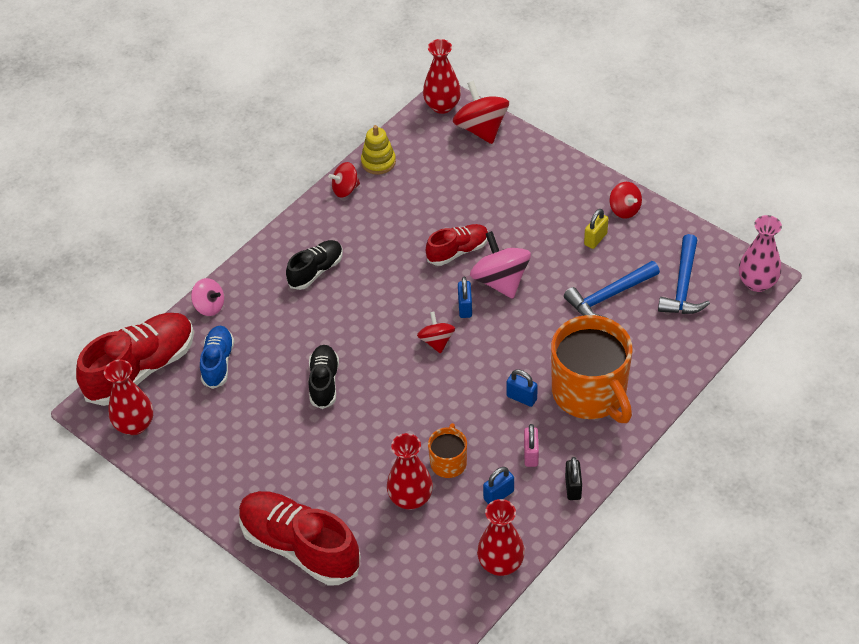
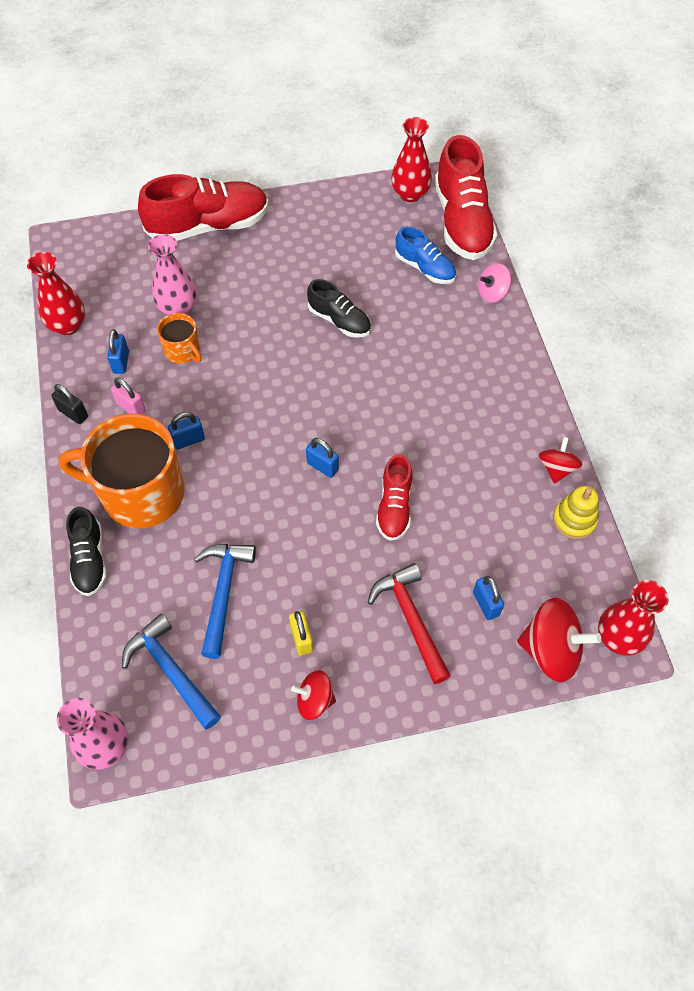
camera: 125 degrees right, 10 degrees up
(316, 271) = (468, 384): black shoe -> black shoe (90, 559)
(410, 498) = (178, 308): red vase -> pink vase
(436, 341) = (306, 420): red spinning top -> none
(481, 171) = (486, 604): none -> blue padlock
(500, 281) = (326, 516): pink spinning top -> none
(528, 198) = (410, 619): none -> red hammer

